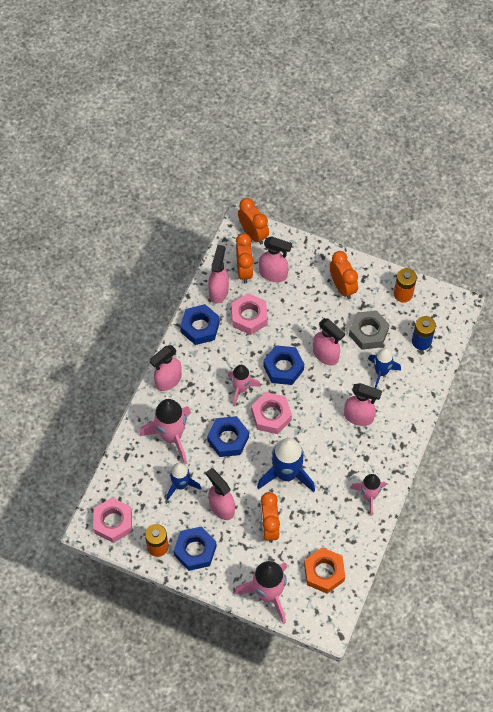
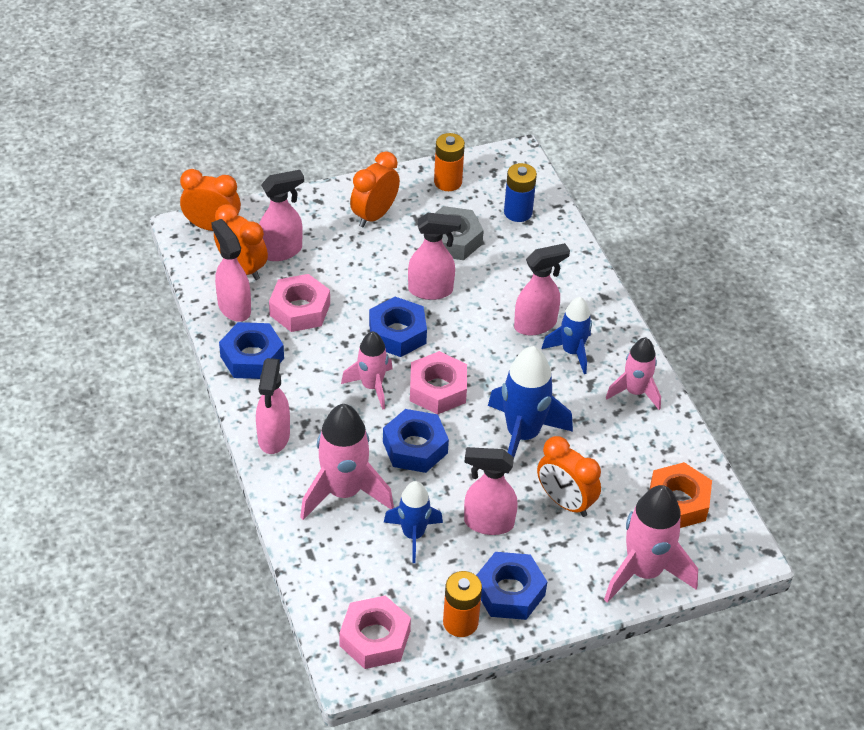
camera: 45 degrees left, 15 degrees down
(342, 287) = (374, 215): orange clock -> orange clock turned 75 degrees counterclockwise
(381, 372) = (509, 267): blue rocket -> blue rocket (572, 352)

